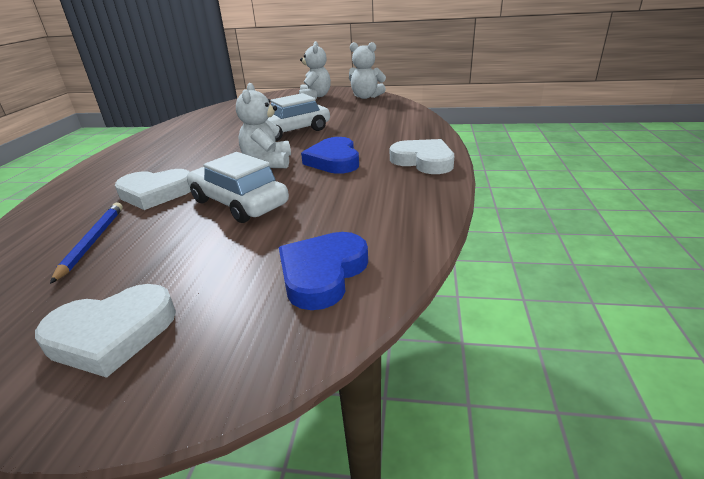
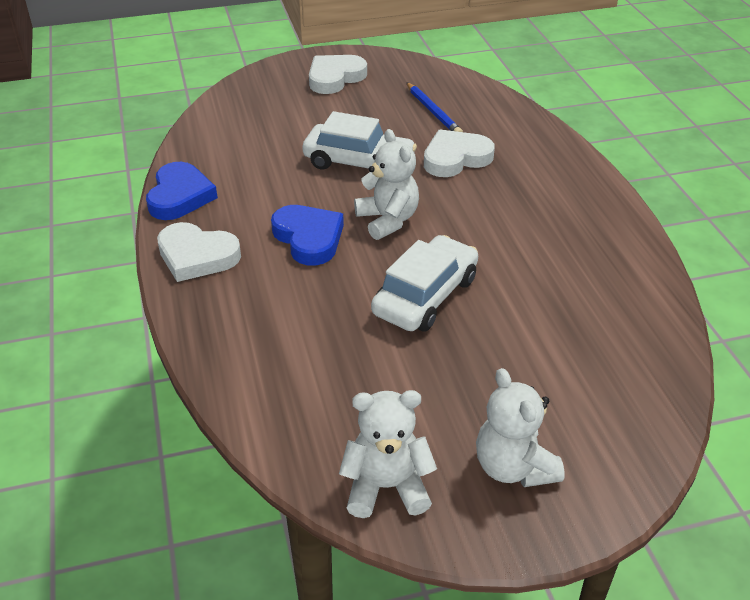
camera: 155 degrees right, 10 degrees up
(322, 273) = (241, 123): blue heart -> blue heart (180, 196)

